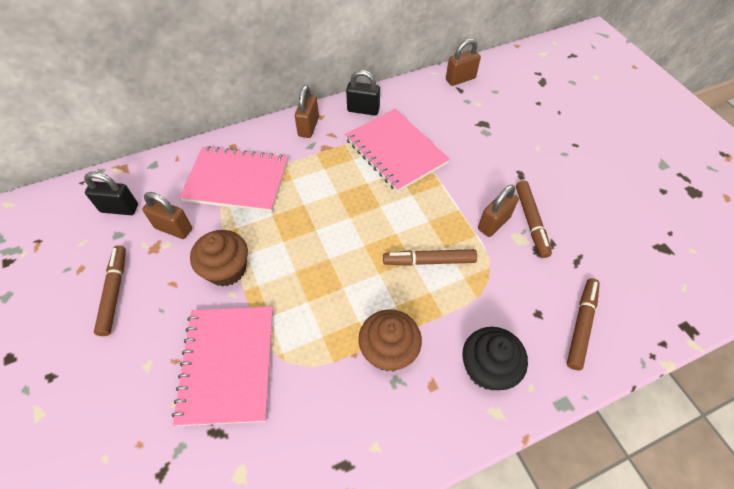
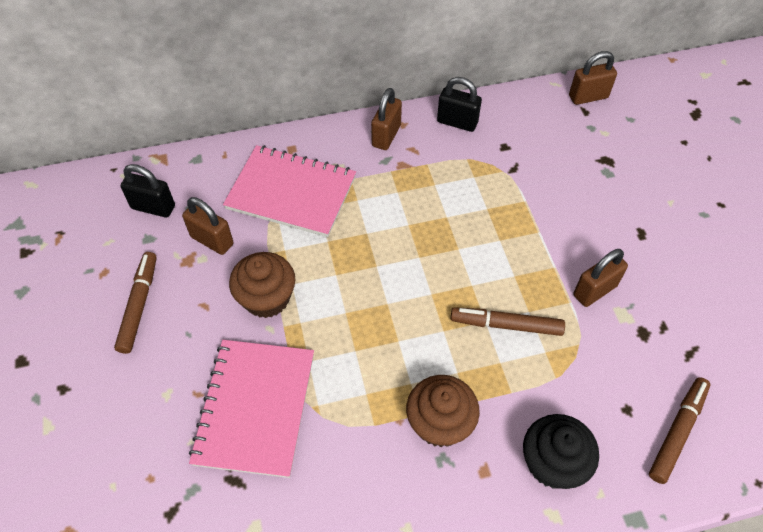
camera: 10 degrees right, 0 degrees up
(396, 151) = (489, 181): pink notebook -> none
(531, 221) = (642, 295): brown marker -> none

